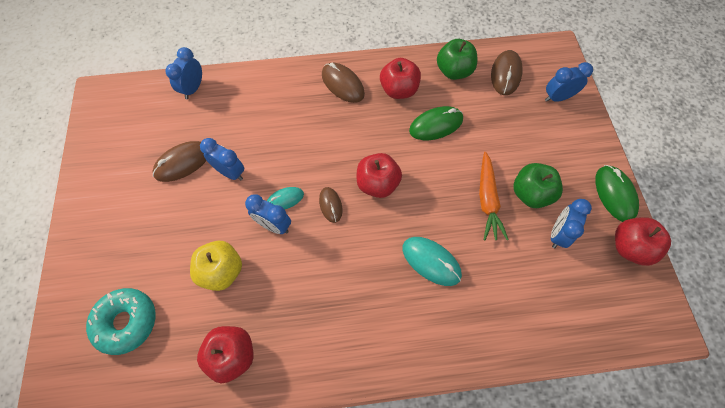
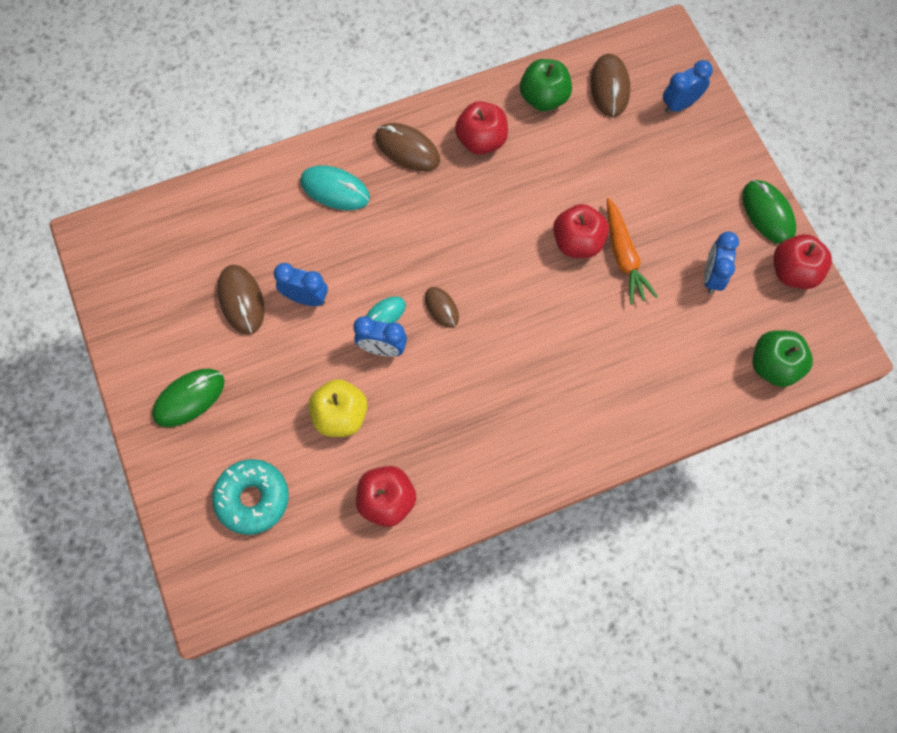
camera: 15 degrees left, 5 degrees up
(183, 162) = (241, 300): brown mouse -> brown mouse turned 60 degrees counterclockwise
(193, 89) = (215, 200): blue clock -> none
(377, 184) = (490, 268): red apple -> red apple (577, 242)
(431, 261) = (577, 344): turquoise mouse -> turquoise mouse (335, 190)
(436, 125) = (540, 176): green mouse -> green mouse (189, 398)
(530, 194) = (672, 236): green apple -> green apple (773, 366)

